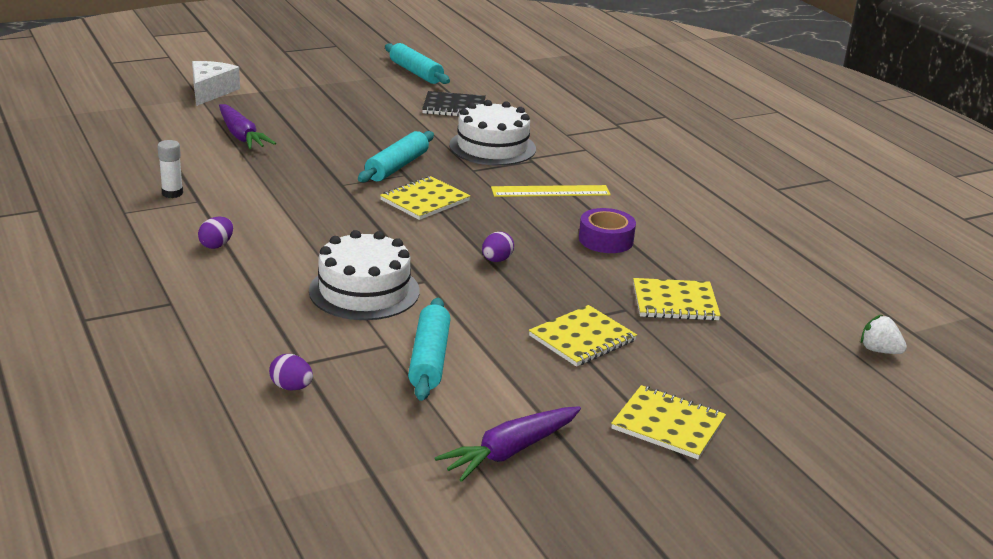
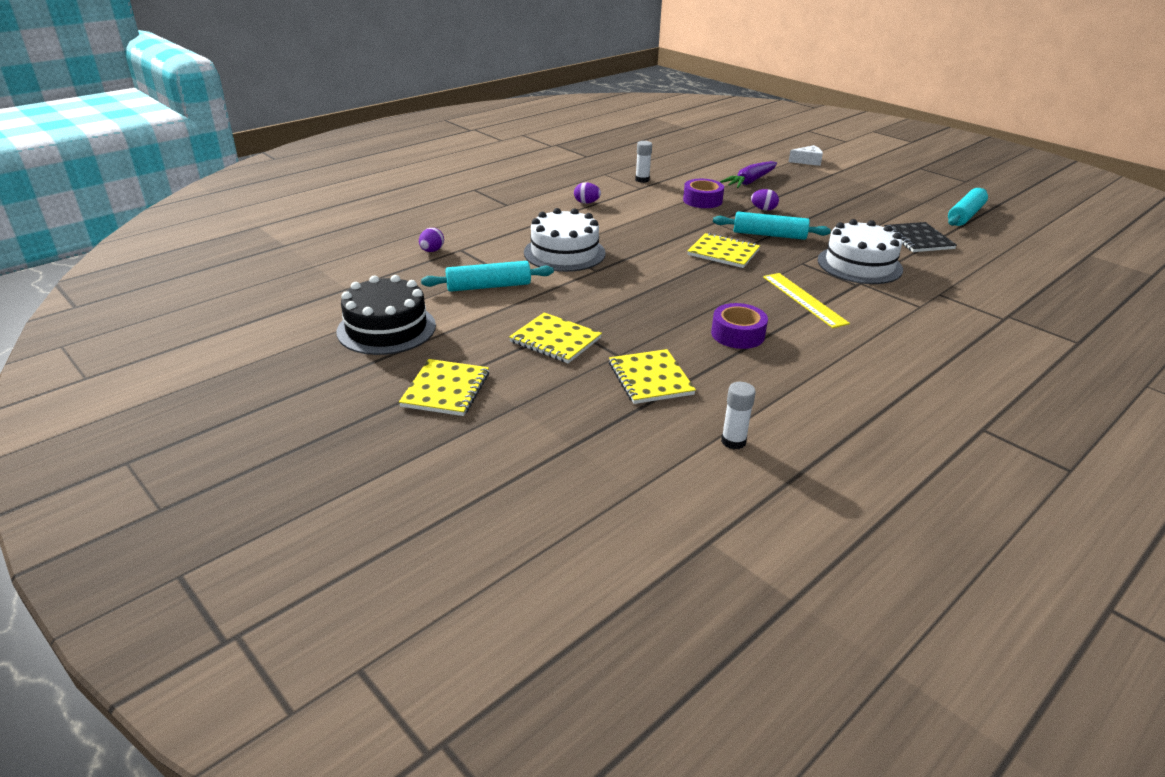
camera: 75 degrees right, 5 degrees up
(210, 91) = (807, 161): white cheese -> white cheese, size x0.66
(274, 175) = (702, 200): none -> purple tape
(496, 260) = (652, 291): purple egg -> purple egg (763, 209)
(510, 451) = (386, 328): purple carrot -> black cake
(783, 288) = (733, 441): none -> white glue stick
(879, 350) = (646, 513): white strawberry -> none

